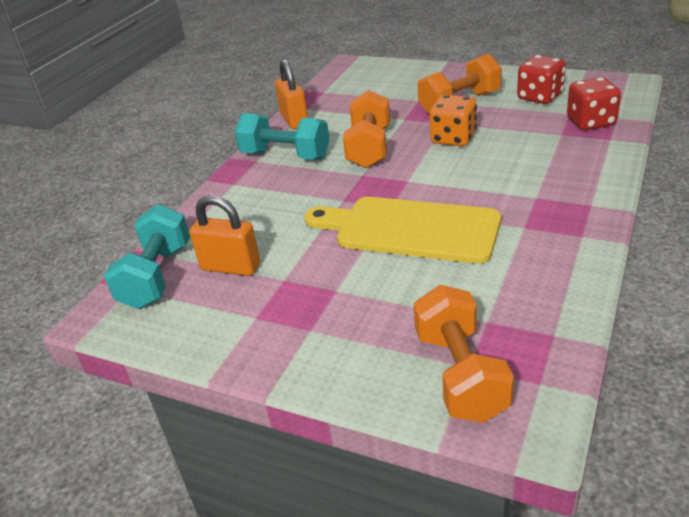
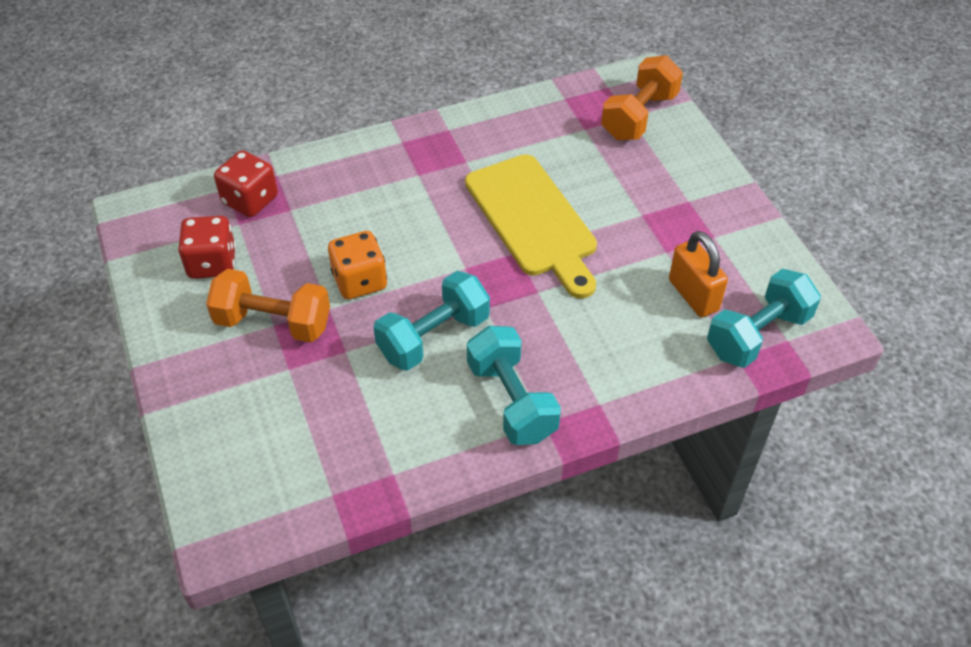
camera: 140 degrees left, 15 degrees up
(294, 120) = (431, 462): orange padlock -> none
(369, 148) = (433, 337): orange dumbbell -> turquoise dumbbell

